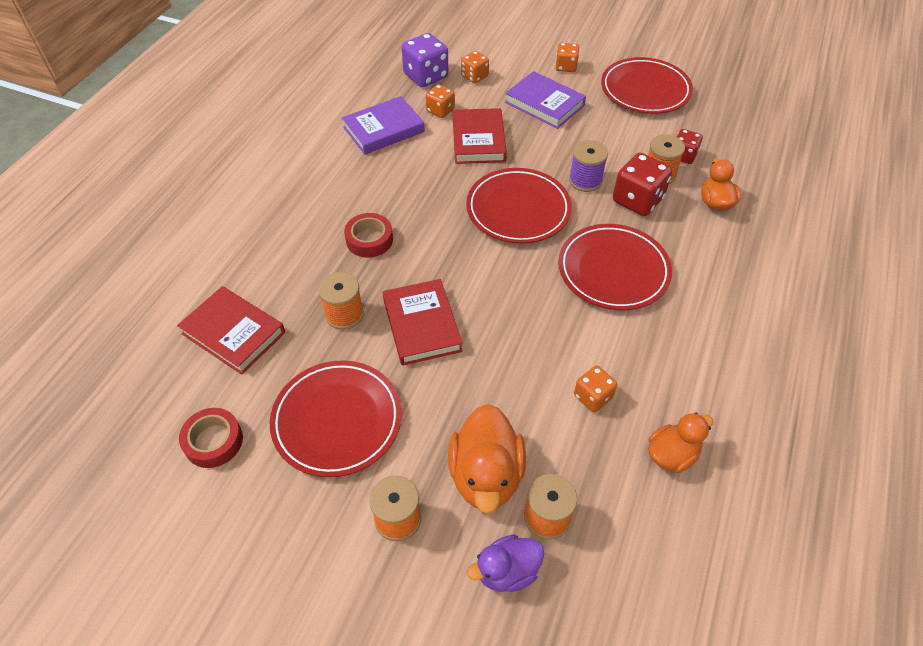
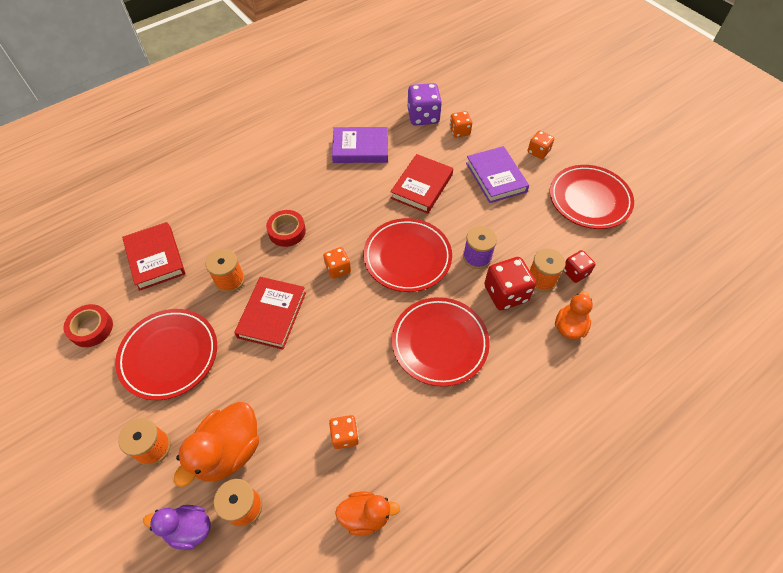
camera: 30 degrees right, 5 degrees up
(440, 110) = (412, 150): orange dice -> orange dice (338, 269)

